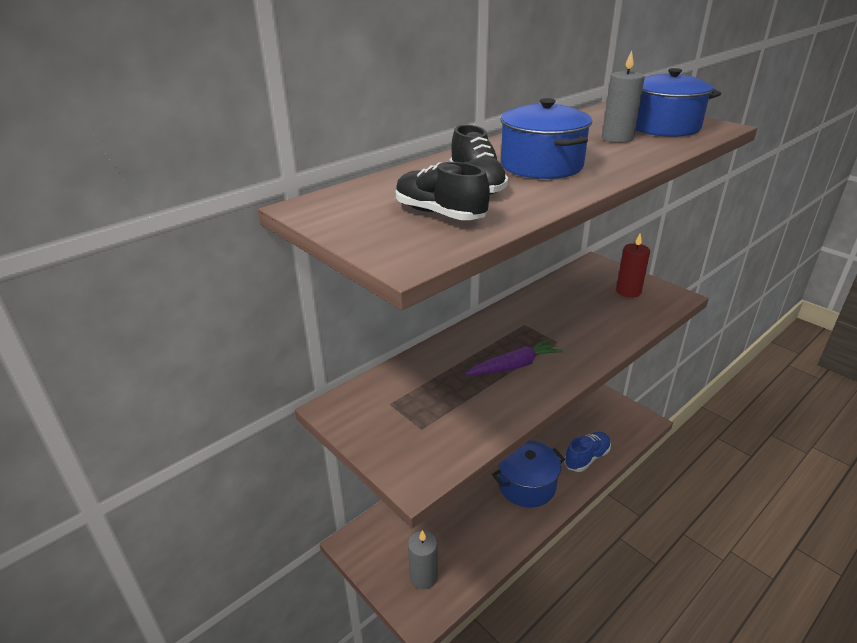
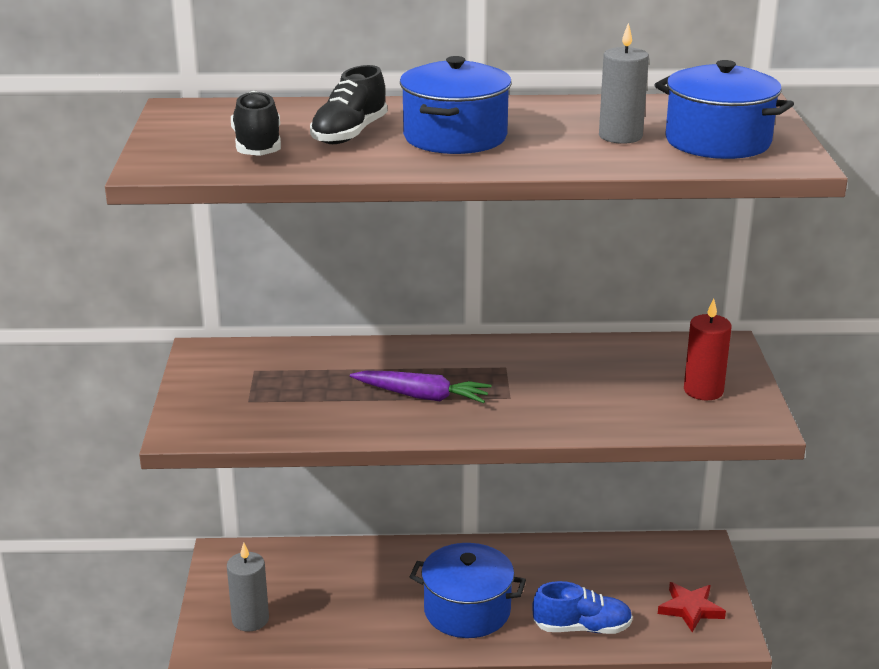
camera: 40 degrees right, 5 degrees down
(613, 417) = (690, 609): none -> red star

